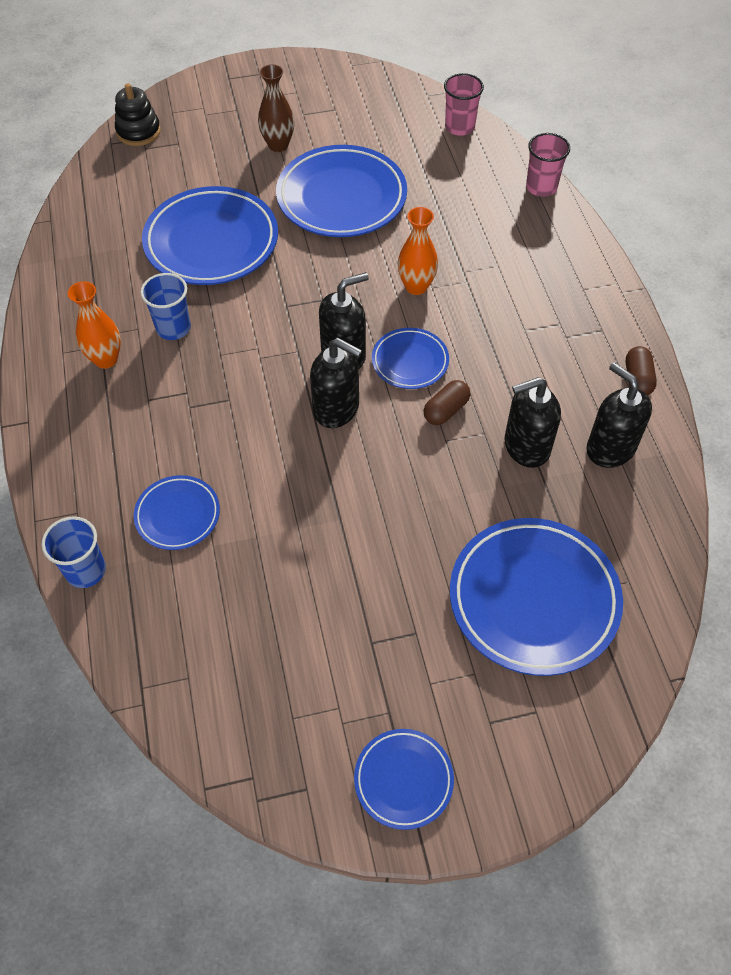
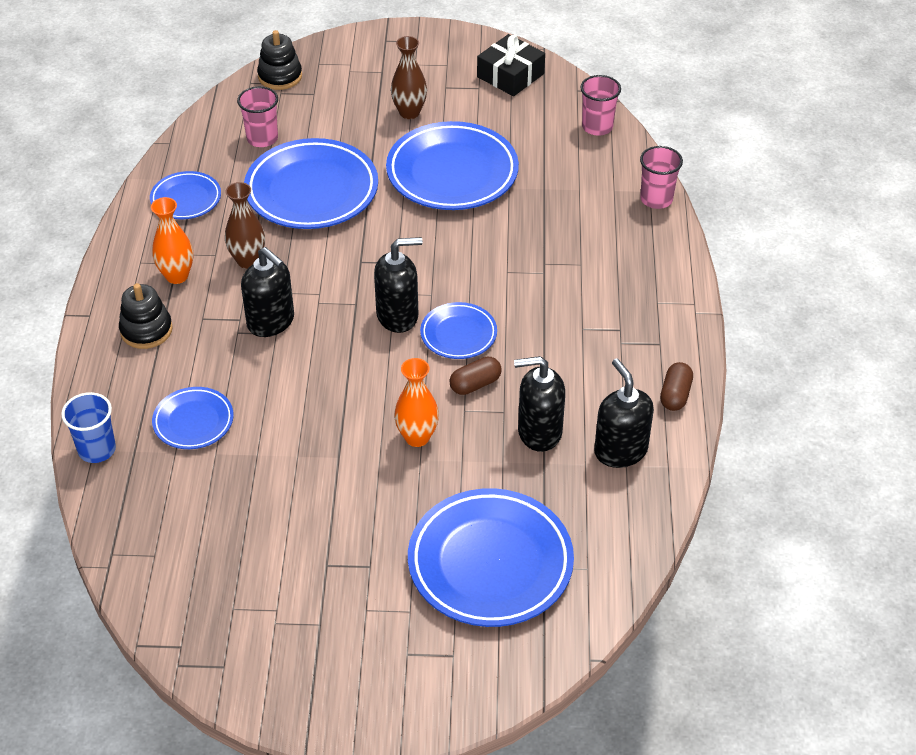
camera: 15 degrees right, 10 degrees down
(94, 425) = (146, 330): none -> black stacking toy
(143, 198) = (262, 138): none -> pink cup
(173, 328) = (248, 261): blue cup -> brown vase
(336, 409) = (372, 362): black soap dispenser -> black soap dispenser (271, 322)
(360, 91) = (510, 75): none -> black gift
(403, 780) = (311, 680): blue plate -> blue plate (186, 199)
(416, 286) = (492, 268): orange vase -> orange vase (417, 437)

